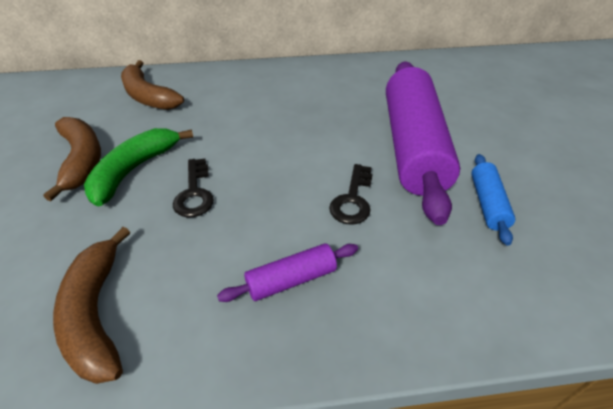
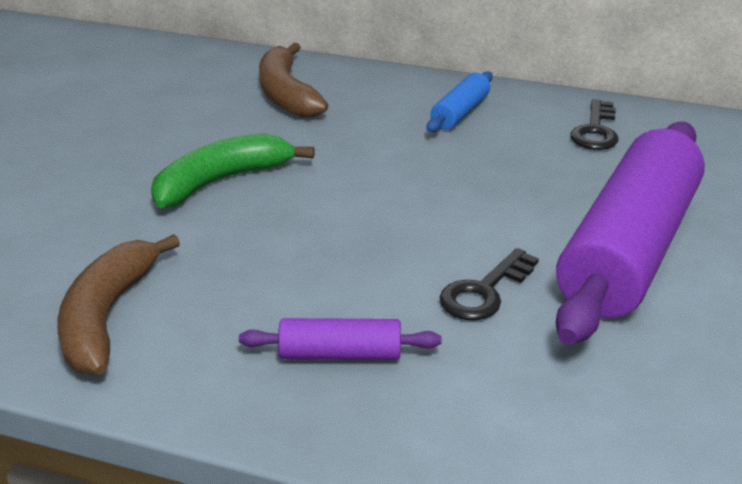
camera: 25 degrees right, 10 degrees down
(82, 160) = (167, 154): brown banana -> none
(194, 193) = (280, 226): black key -> black key (595, 131)
(487, 203) = (688, 354): blue rolling pin -> blue rolling pin (460, 113)

